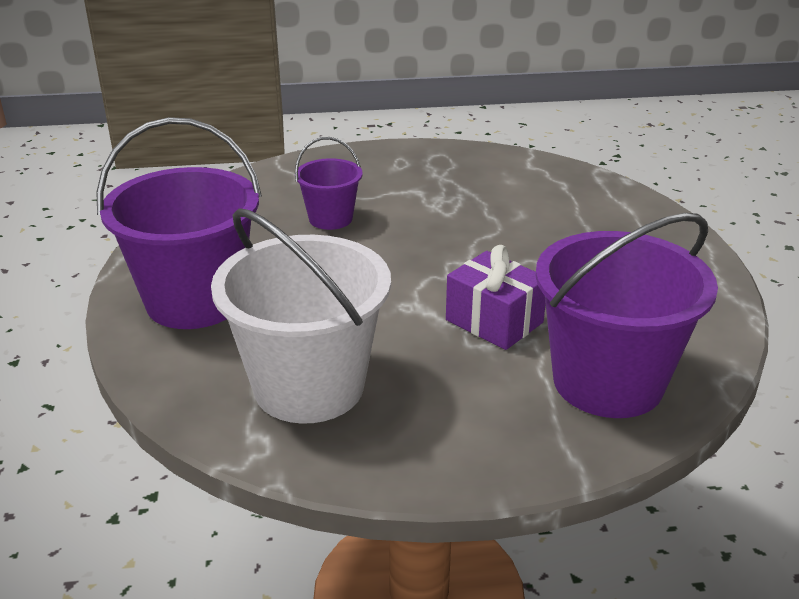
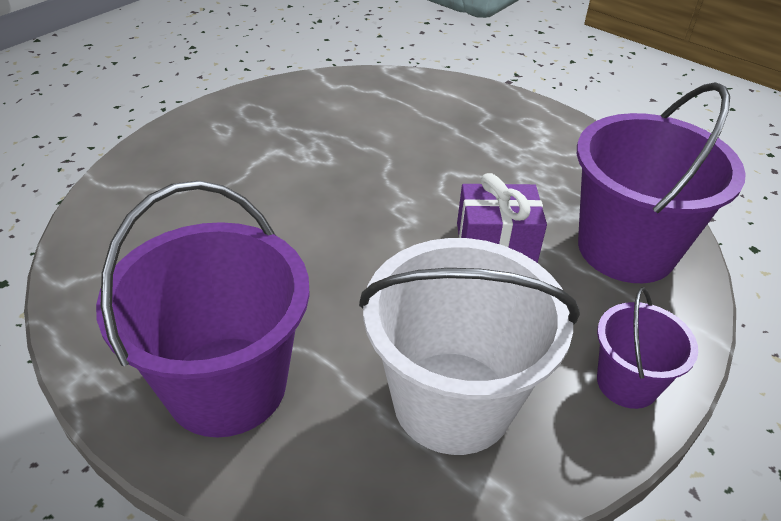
camera: 45 degrees left, 10 degrees up
(330, 218) = (236, 217): purple bucket -> purple bucket (627, 383)

